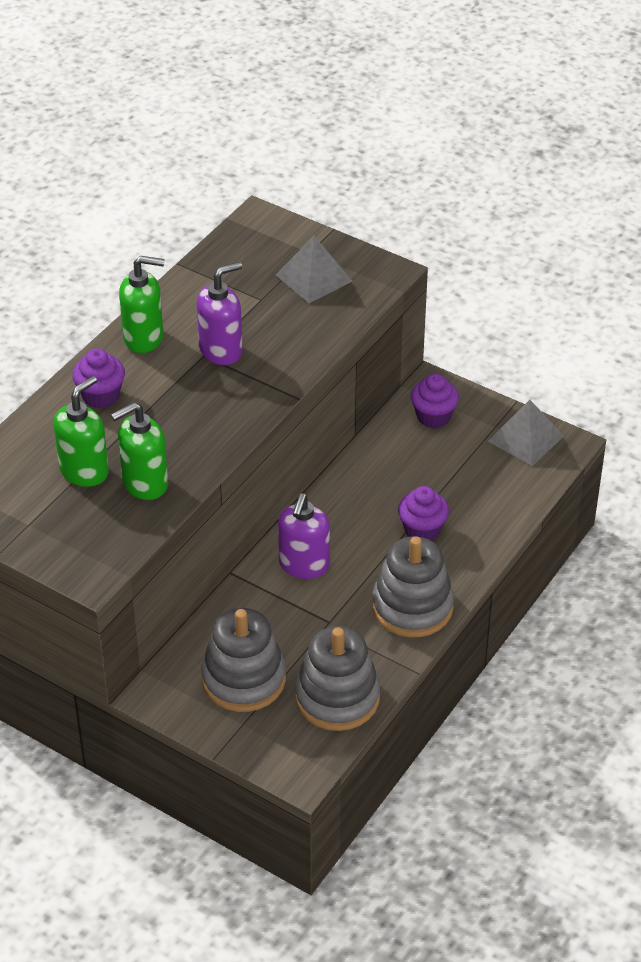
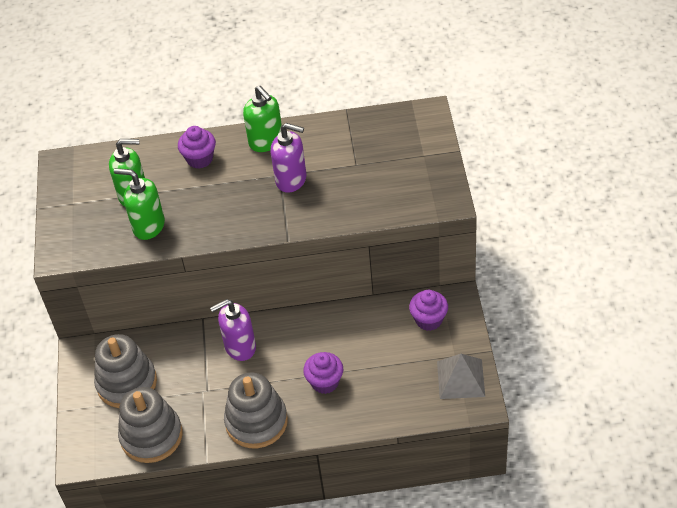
camera: 55 degrees right, 5 degrees up
(313, 278) = (402, 173): grey pyramid -> none

